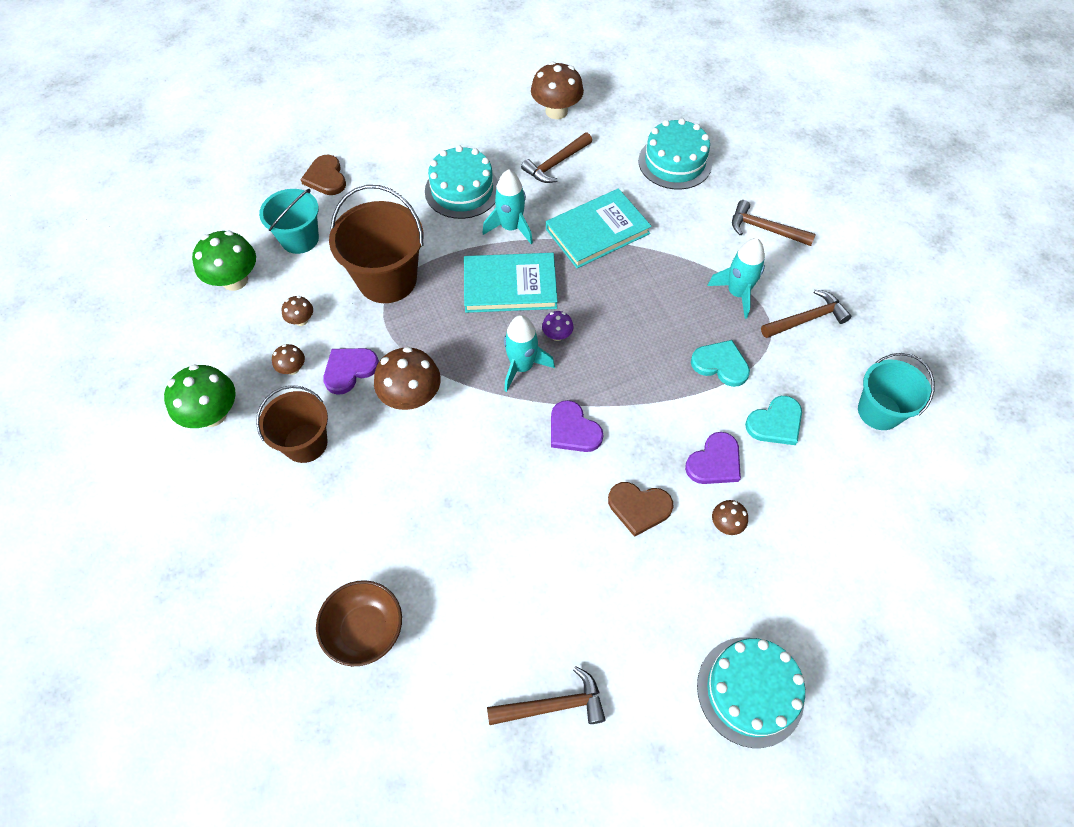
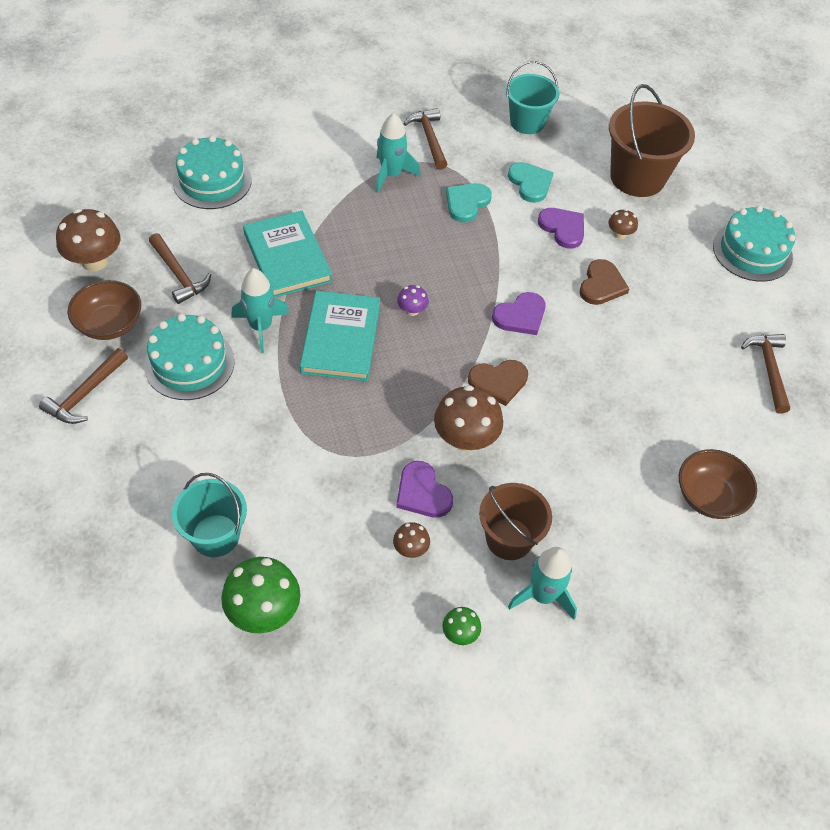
camera: 85 degrees left, 5 degrees down
(212, 414) = (460, 633): green mushroom -> green mushroom, size x0.50
(301, 320) = (344, 538): brown mushroom -> none
(326, 177) = (118, 502): brown heart -> brown heart (498, 382)
(387, 279) = (304, 448): brown bucket -> brown bucket (637, 177)
(492, 135) = (110, 324): none -> brown bowl
(522, 367) = (444, 343): turquoise rocket -> turquoise rocket (543, 595)
(765, 229) = (320, 139): brown hammer -> brown hammer (85, 394)

